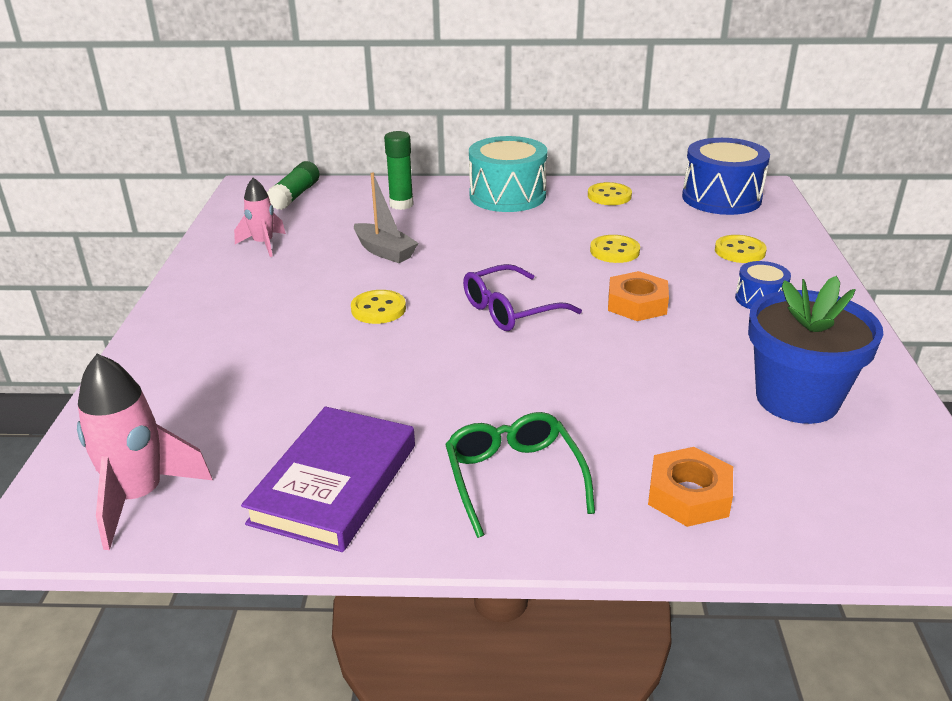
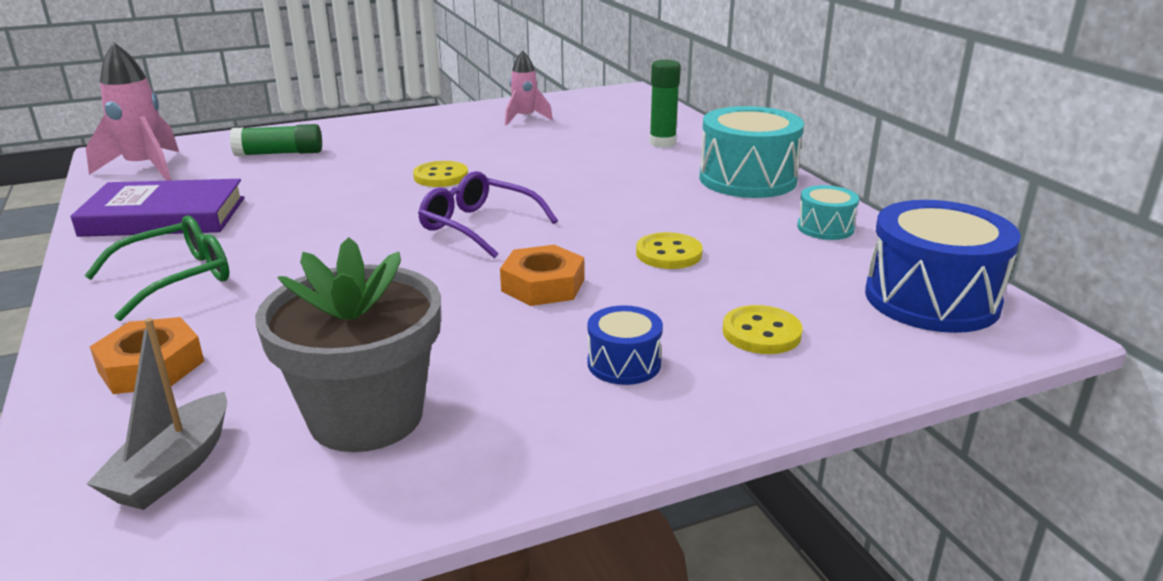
camera: 65 degrees right, 5 degrees down
(295, 196) = (630, 107): green glue stick -> green glue stick (279, 153)
(384, 251) = (554, 157): grey boat -> grey boat (173, 468)
(609, 196) = (825, 228): yellow button -> turquoise drum
(797, 399) = (366, 416): blue flower pot -> grey flower pot

